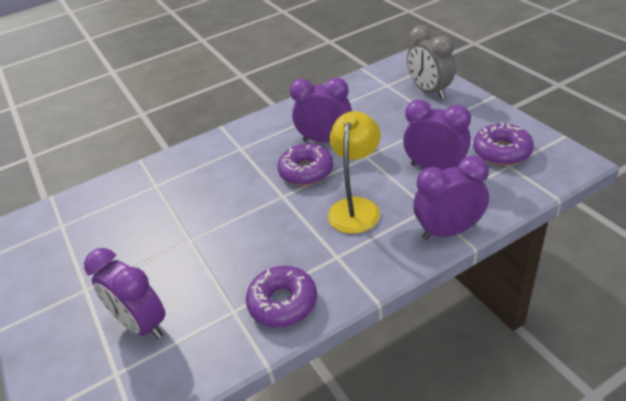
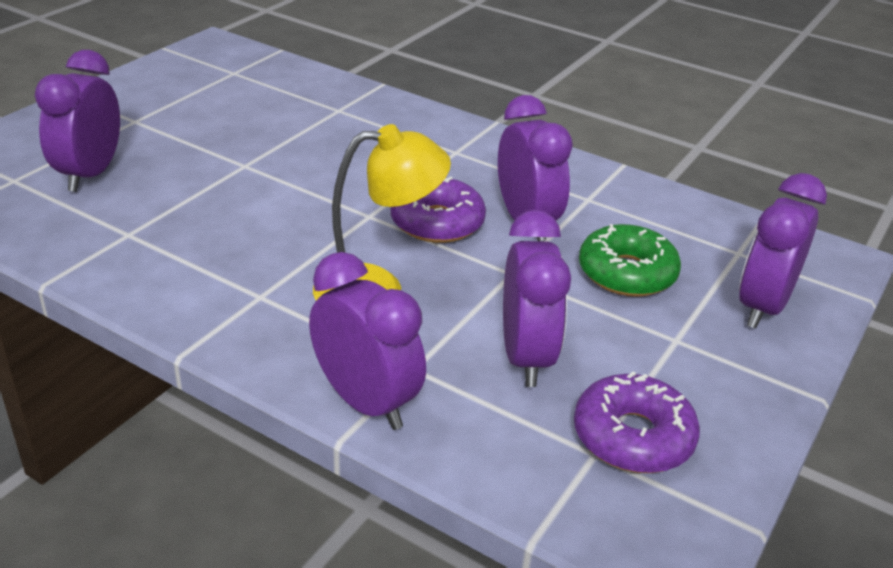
camera: 55 degrees right, 5 degrees down
(283, 303) = (153, 269): purple donut -> none
(386, 120) = (626, 273): none -> green donut
(429, 91) = (762, 307): grey clock -> purple clock

